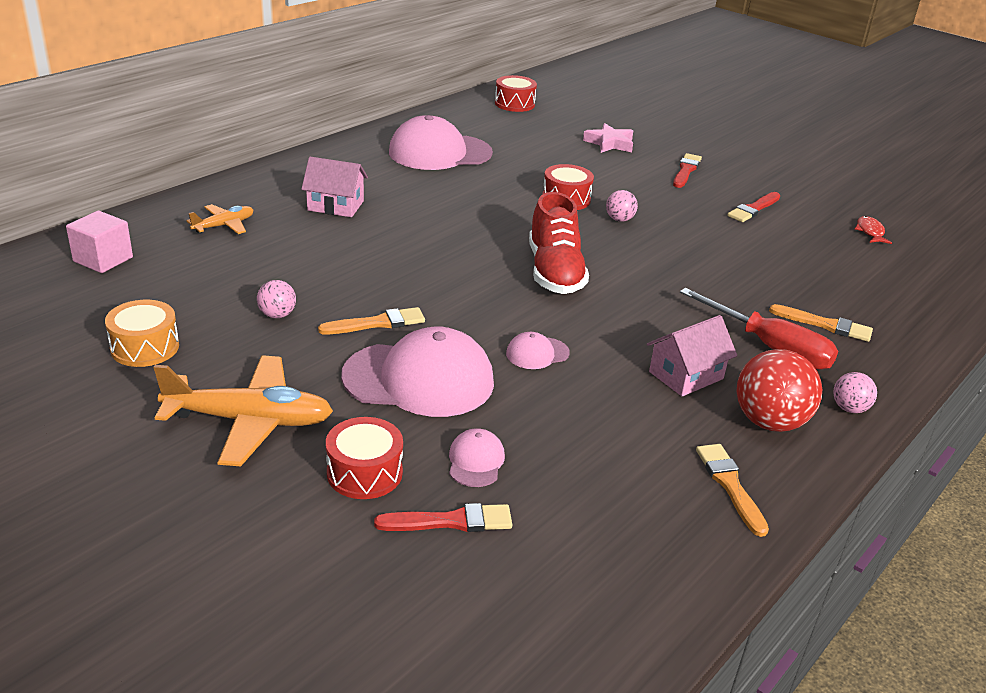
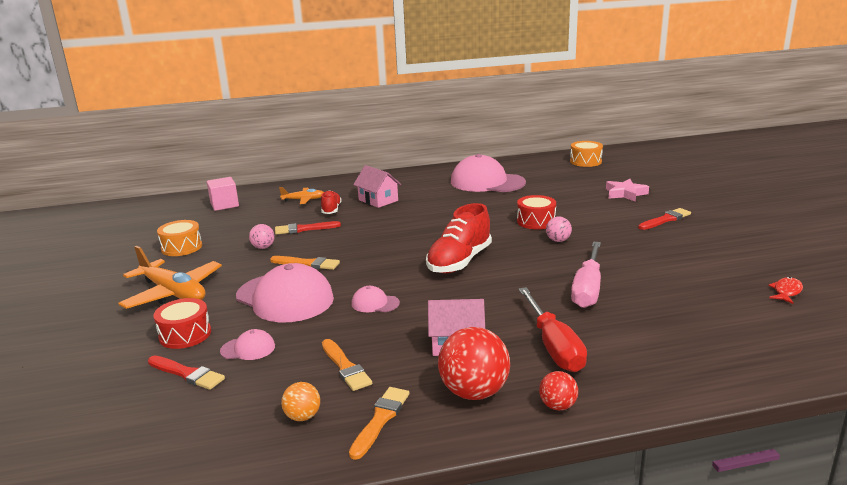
camera: 40 degrees right, 10 degrees down
(290, 234) = (331, 210): none -> red shoe
(476, 461) = (248, 349): pink cap -> pink cap turned 45 degrees clockwise
(514, 104) = (585, 161): red drum -> orange drum
(655, 515) = (303, 416): none -> orange ball
(718, 272) = (587, 288): none -> pink screwdriver
(753, 209) = (688, 254): red brush -> red brush (304, 229)
(825, 325) = (629, 345): orange brush -> orange brush (345, 367)
(849, 408) = (557, 406): pink ball -> red ball

